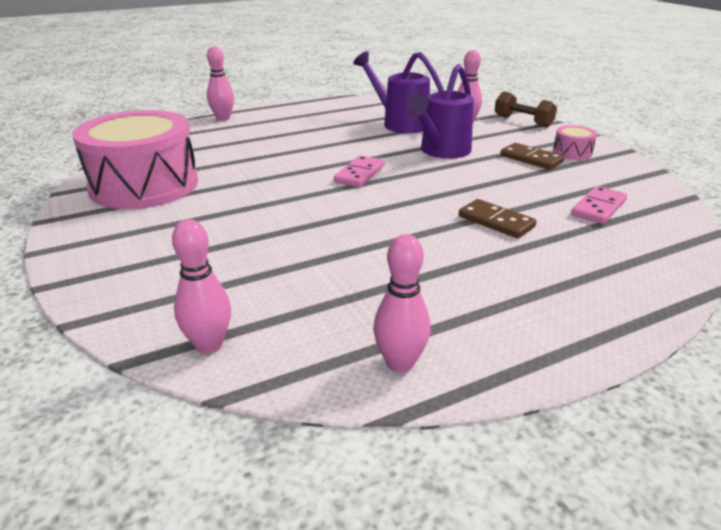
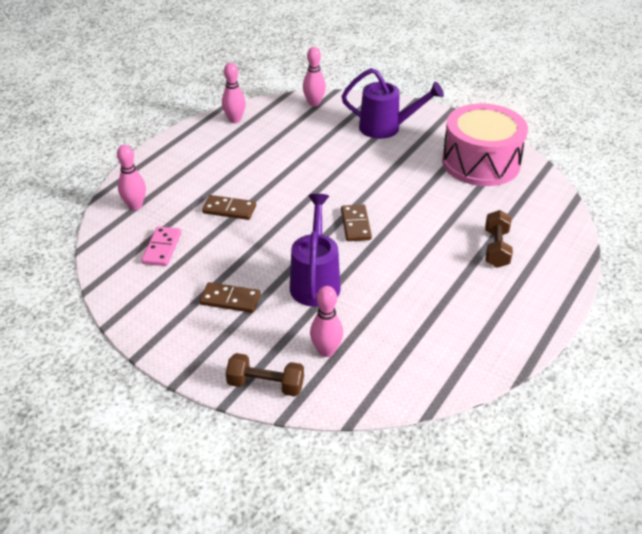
camera: 150 degrees right, 10 degrees up
(223, 118) = (567, 261): pink bowling pin -> pink bowling pin (135, 206)
(260, 134) = (496, 248): none -> brown dumbbell
(360, 174) = (355, 225): pink domino -> brown domino
(400, 123) = (394, 322): purple watering can -> purple watering can (386, 128)
(572, 152) = (194, 327): pink drum -> none

